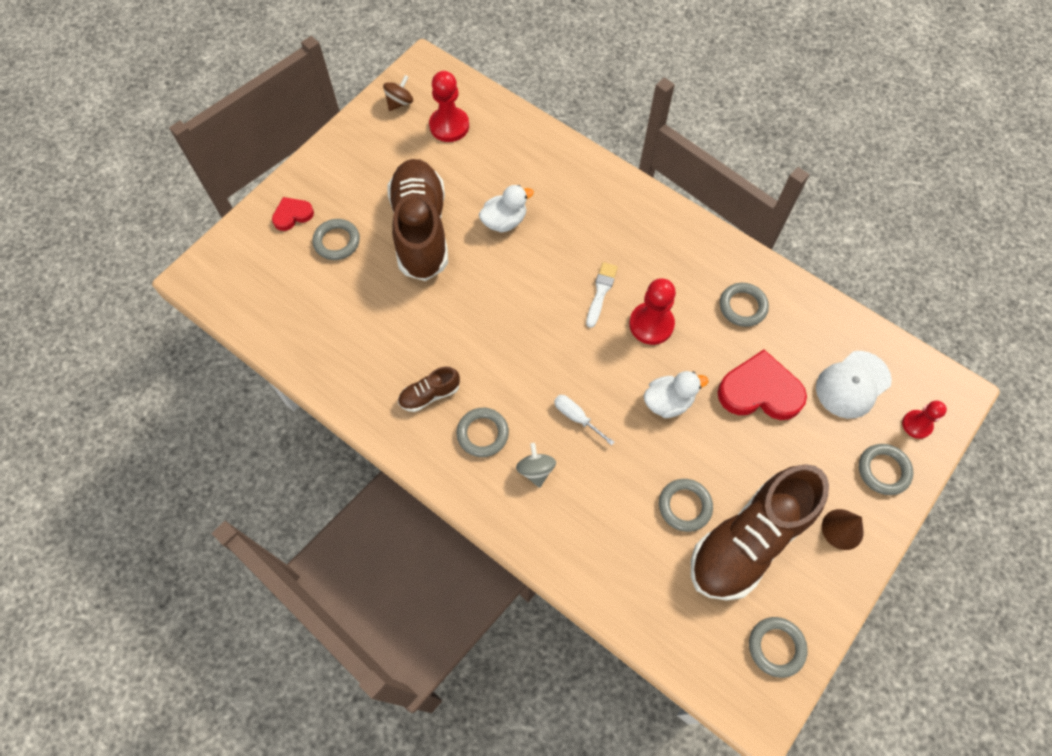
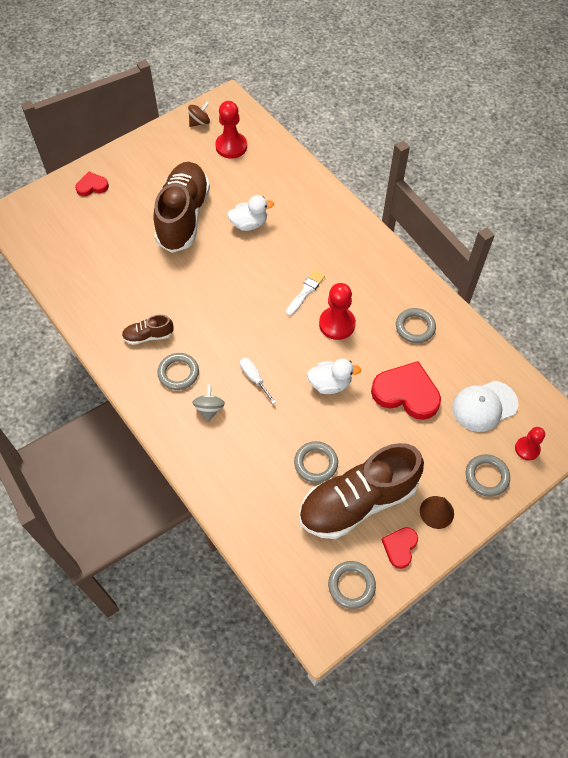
camera: 15 degrees right, 5 degrees down
(337, 241) = (118, 212): grey ring -> none
(815, 584) = (400, 547): none -> red heart

